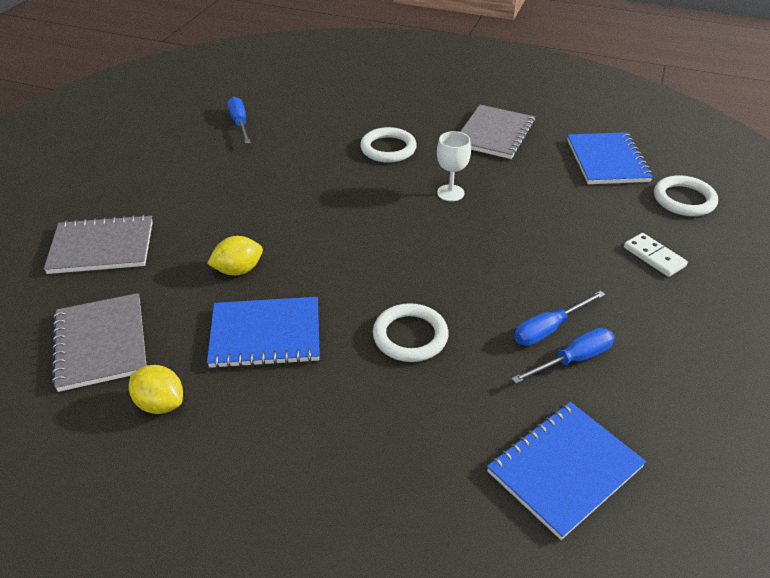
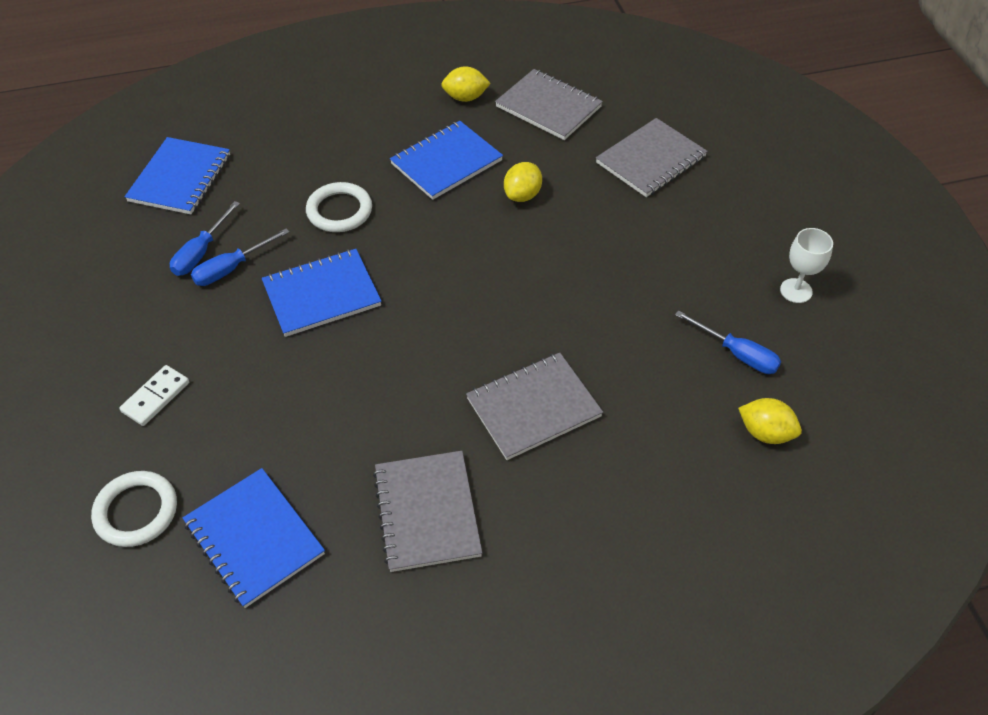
camera: 145 degrees right, 10 degrees up
(277, 93) = (765, 433): none -> yellow lemon
(388, 148) = (533, 407): white ring -> grey notebook
(450, 193) = (411, 375): white goblet -> white goblet (796, 291)
(479, 270) = (322, 294): none -> blue notebook
(548, 329) = (231, 268): blue screwdriver -> blue screwdriver turned 150 degrees counterclockwise
(654, 257) = (156, 397): white domino -> white domino turned 75 degrees counterclockwise

